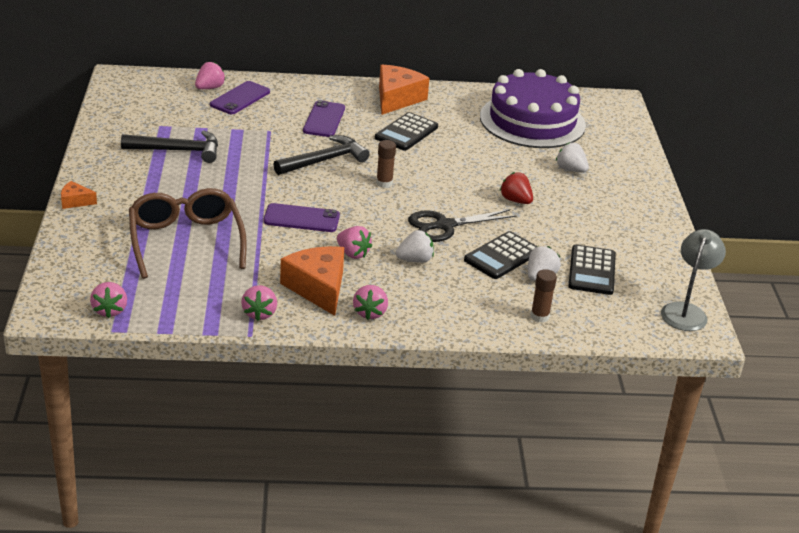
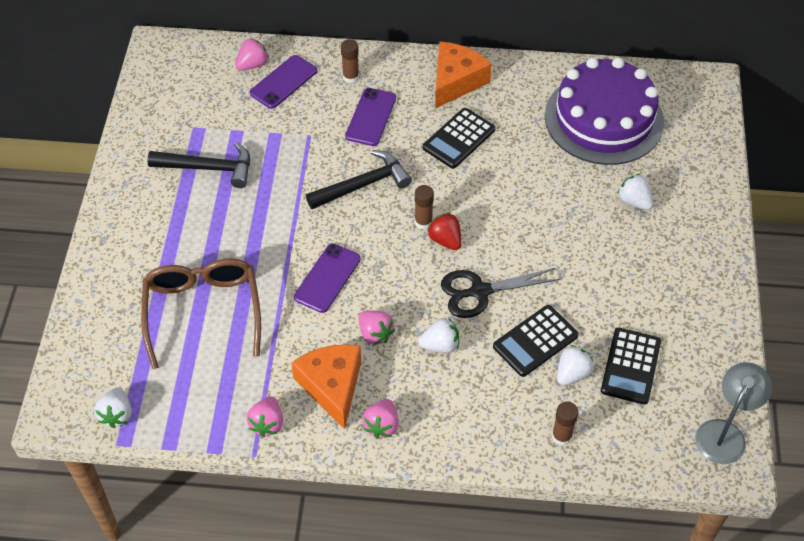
camera: 10 degrees right, 20 degrees up
(75, 201) = (96, 248): orange cheese -> none
(110, 310) = (117, 414): pink strawberry -> white strawberry
(301, 96) = (351, 77): none -> brown glue stick
(301, 218) = (327, 278): purple phone -> purple phone turned 75 degrees counterclockwise
(515, 200) = (564, 252): red strawberry -> red strawberry (445, 240)

